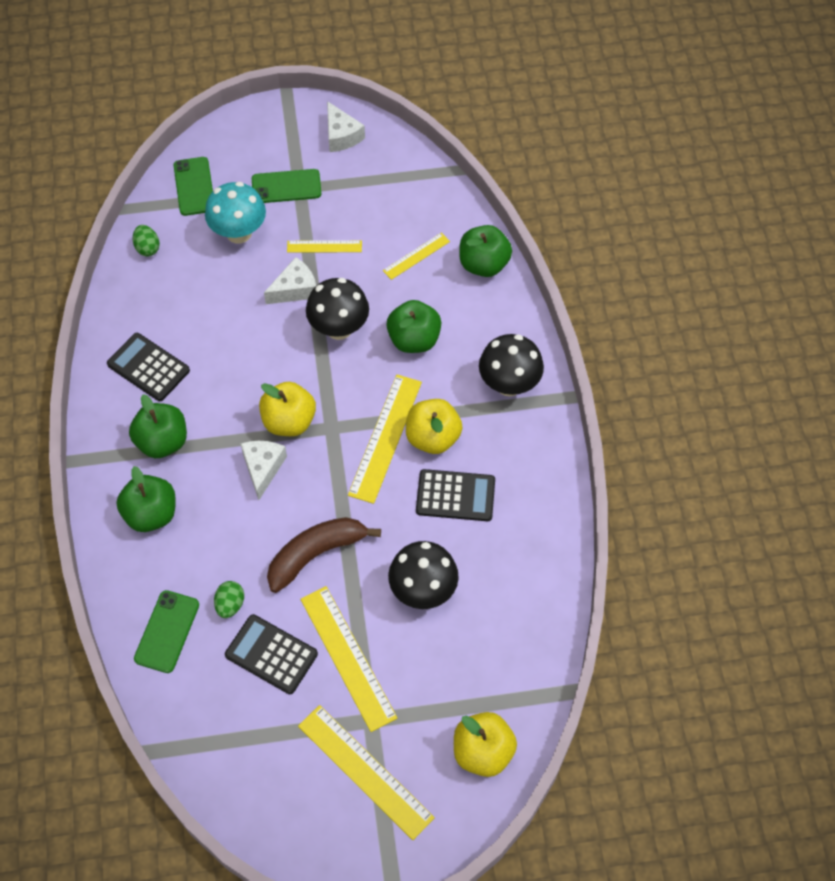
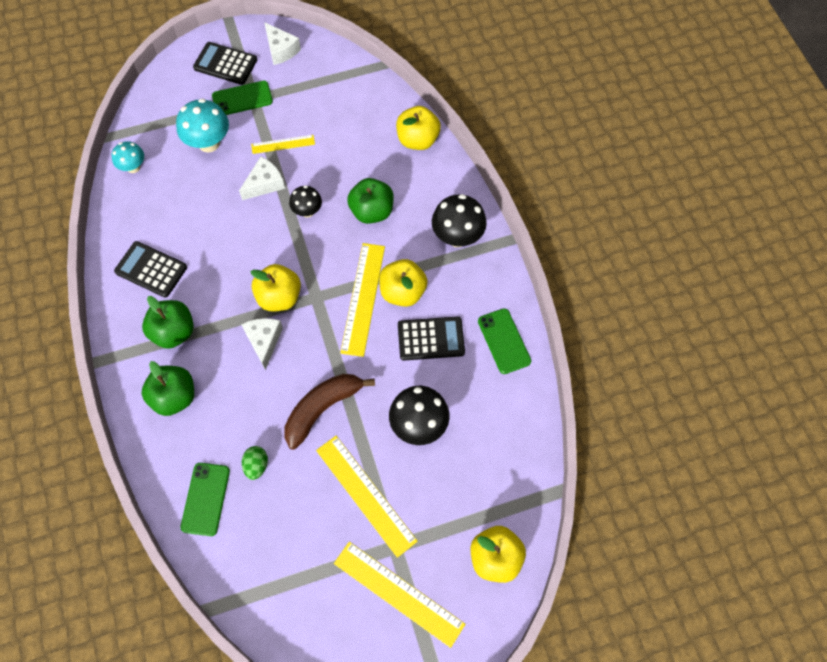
camera: 10 degrees left, 5 degrees up
(147, 248) = (133, 167): green egg -> turquoise mushroom
(194, 186) = (164, 109): green phone -> green phone (504, 341)
(271, 654) = (299, 503): black calculator -> black calculator (225, 64)
(339, 328) = (307, 211): black mushroom -> black mushroom, size x0.61
(416, 256) = (361, 141): yellow ruler -> none
(483, 264) = (417, 140): green apple -> yellow apple

